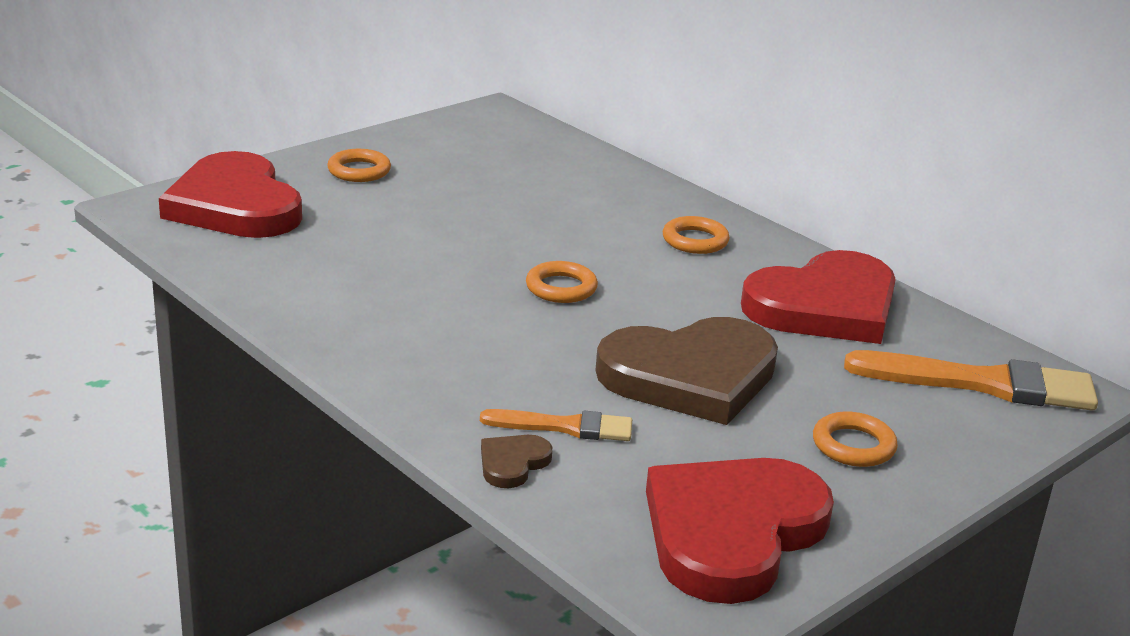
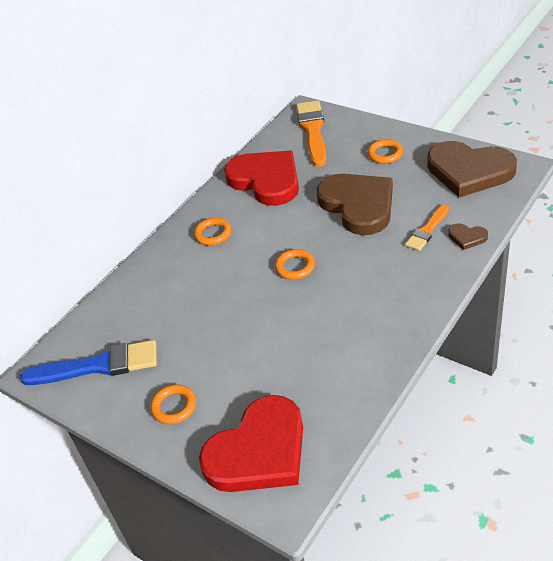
camera: 95 degrees left, 15 degrees up
(473, 140) = (98, 366): none -> blue brush
(565, 427) = (427, 230): orange brush -> orange brush turned 135 degrees counterclockwise
(732, 533) = (469, 171): red heart -> brown heart

